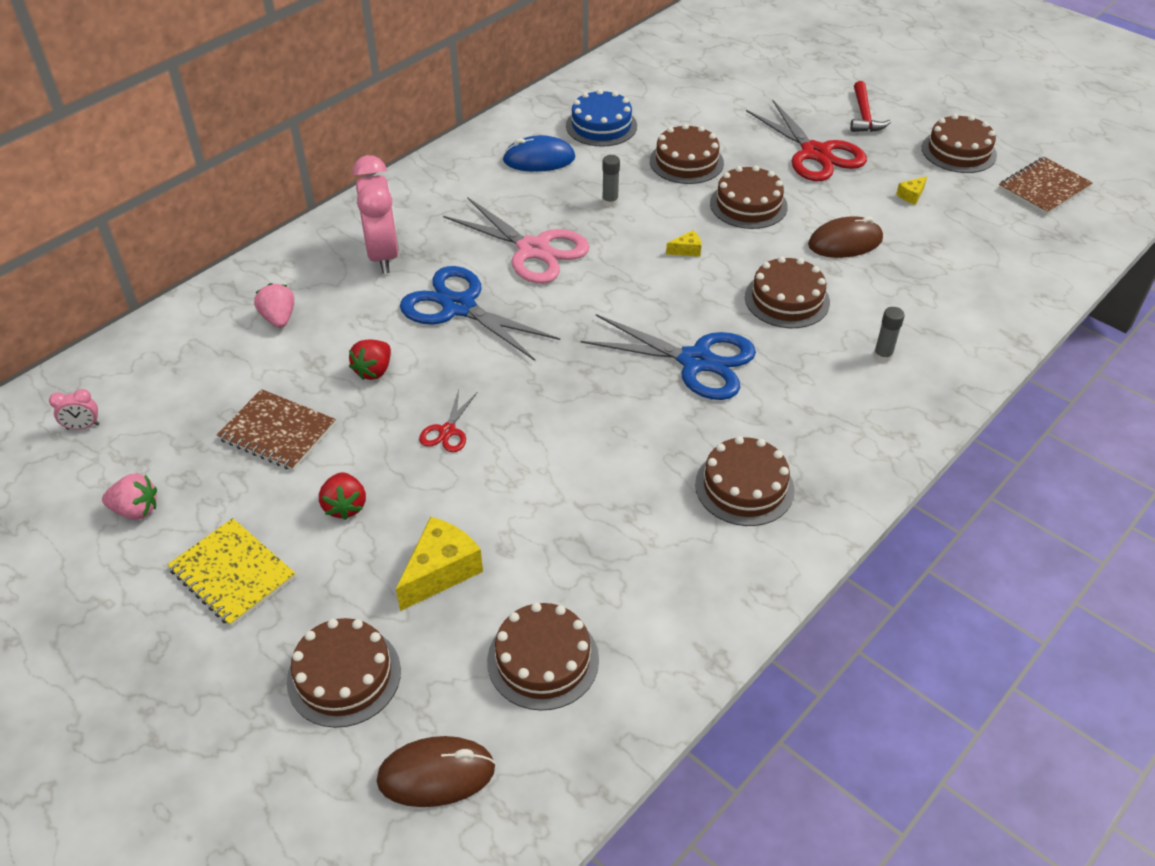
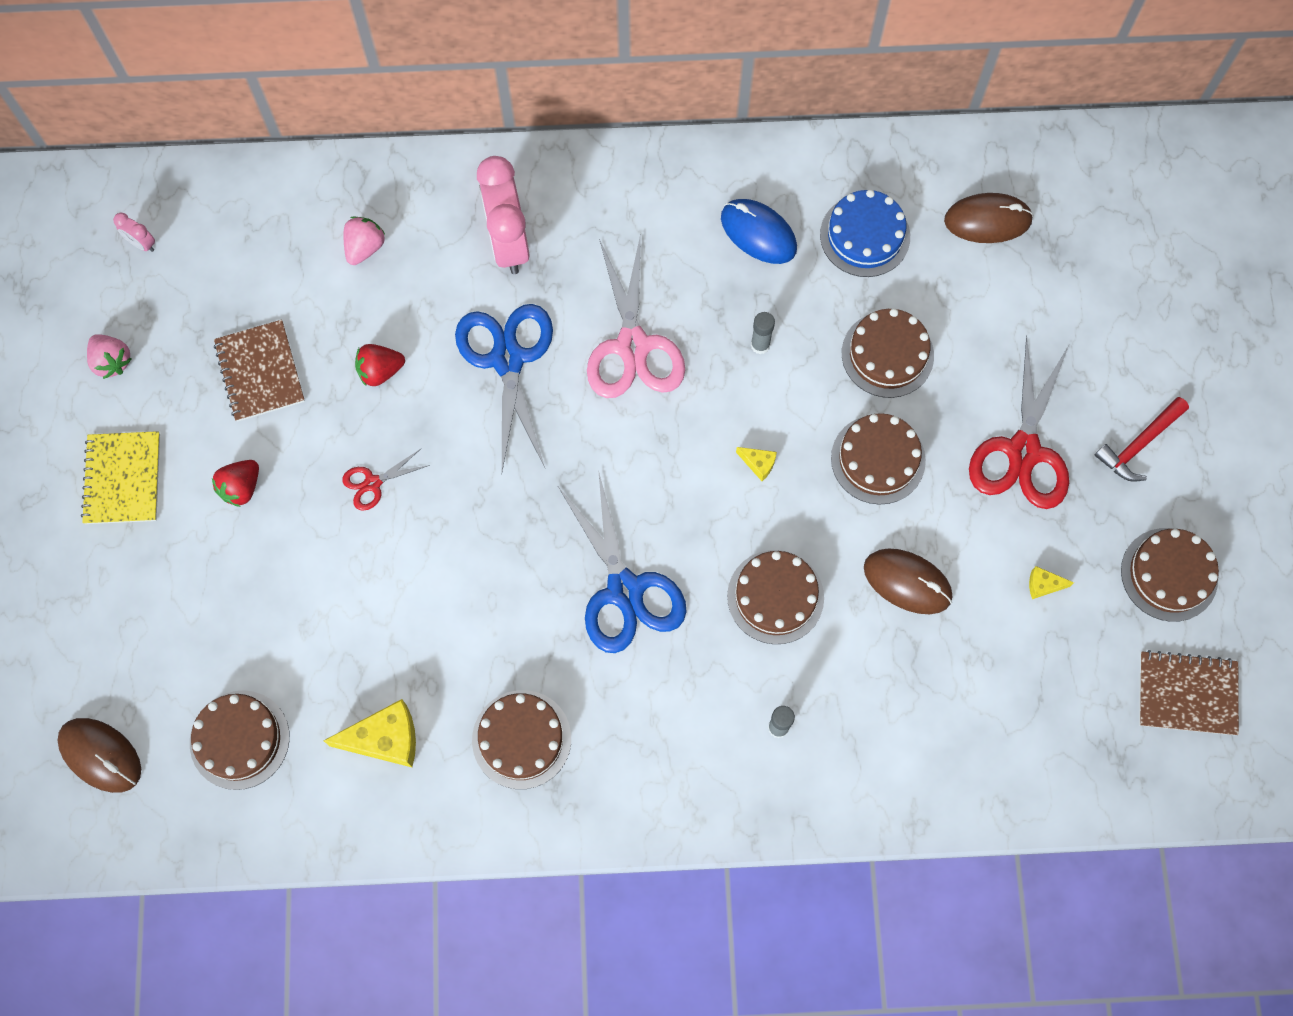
camera: 45 degrees right, 25 degrees up
(344, 676) = (115, 630): brown cake -> none
(383, 255) = (508, 243): pink clock -> pink clock turned 135 degrees clockwise
(441, 571) = (247, 606): yellow cheese -> yellow cheese (385, 739)
(657, 84) = (987, 220): none -> brown mouse

